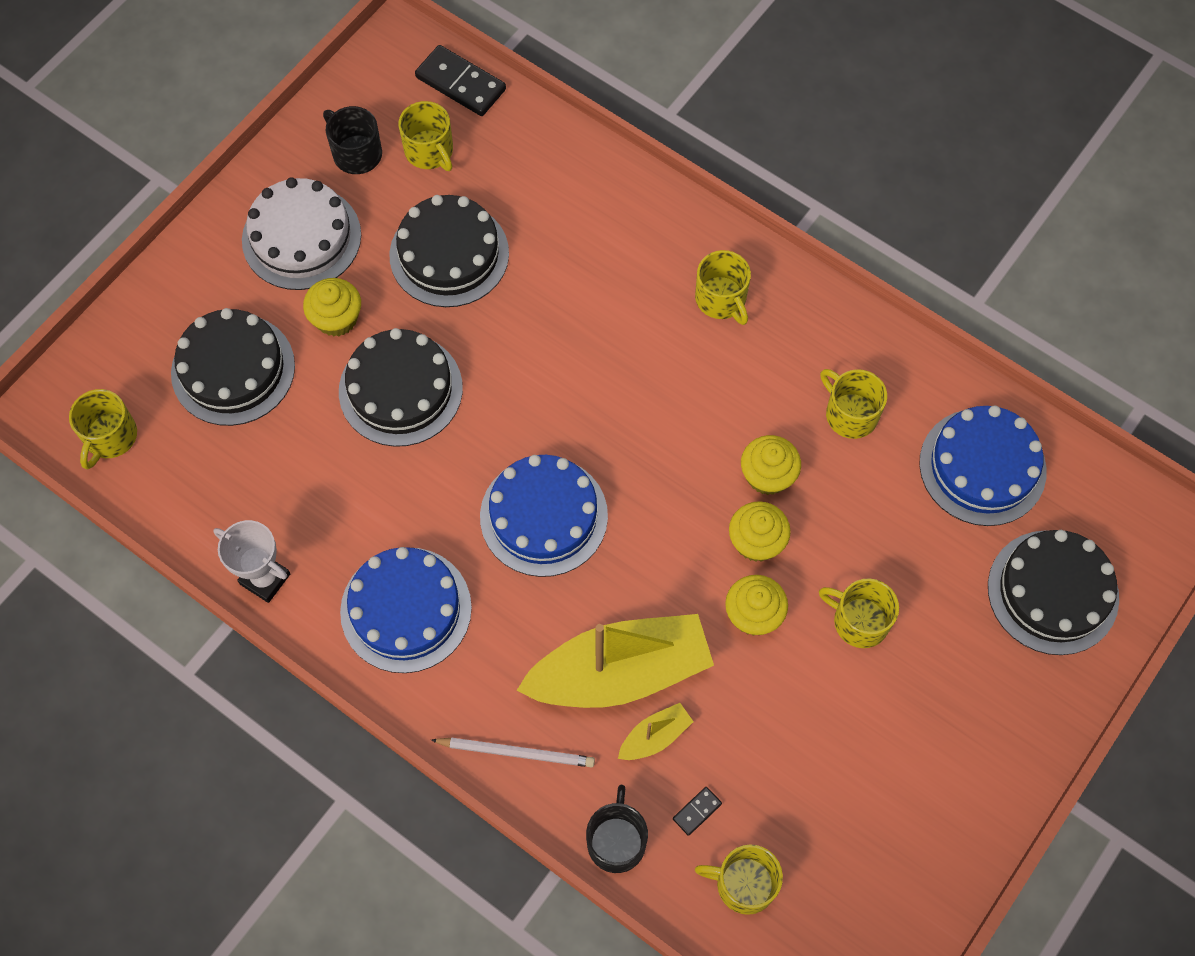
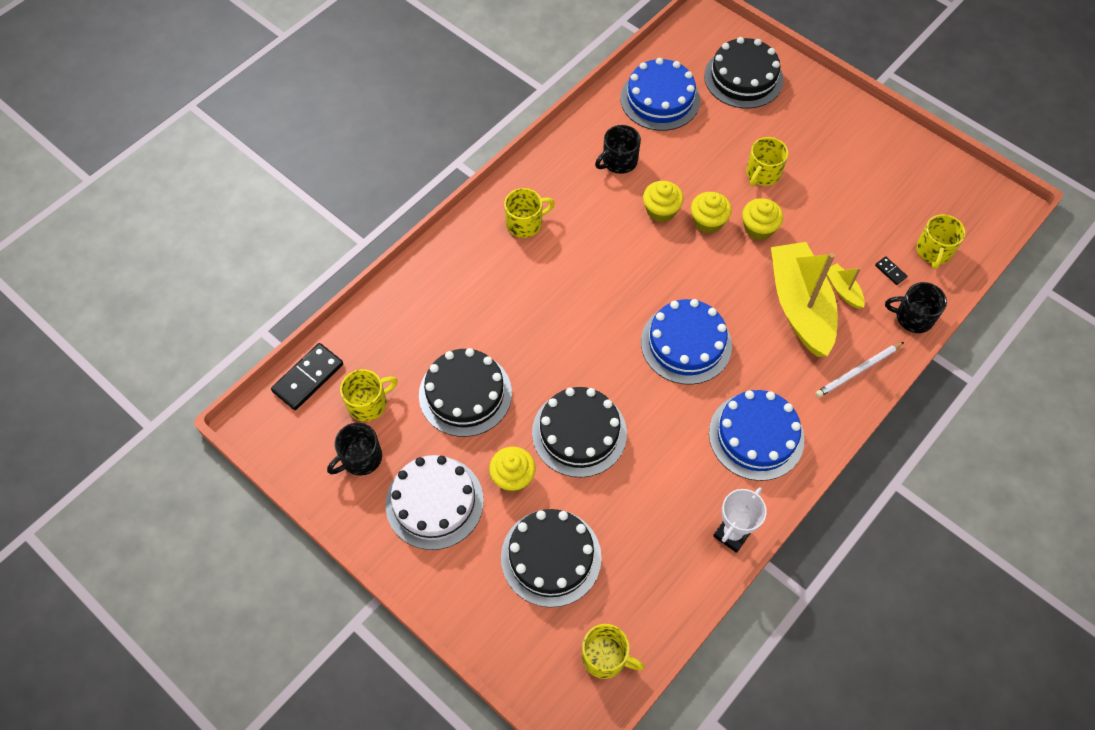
camera: 85 degrees left, 5 degrees down
(516, 752) = (858, 371): white pencil -> white pencil turned 135 degrees counterclockwise
(850, 414) = (619, 161): yellow mug -> black mug

